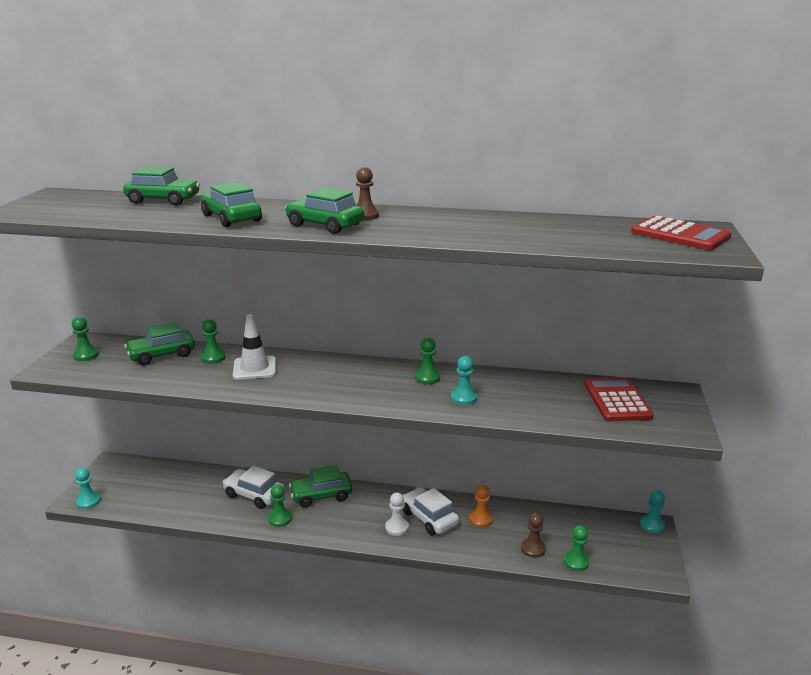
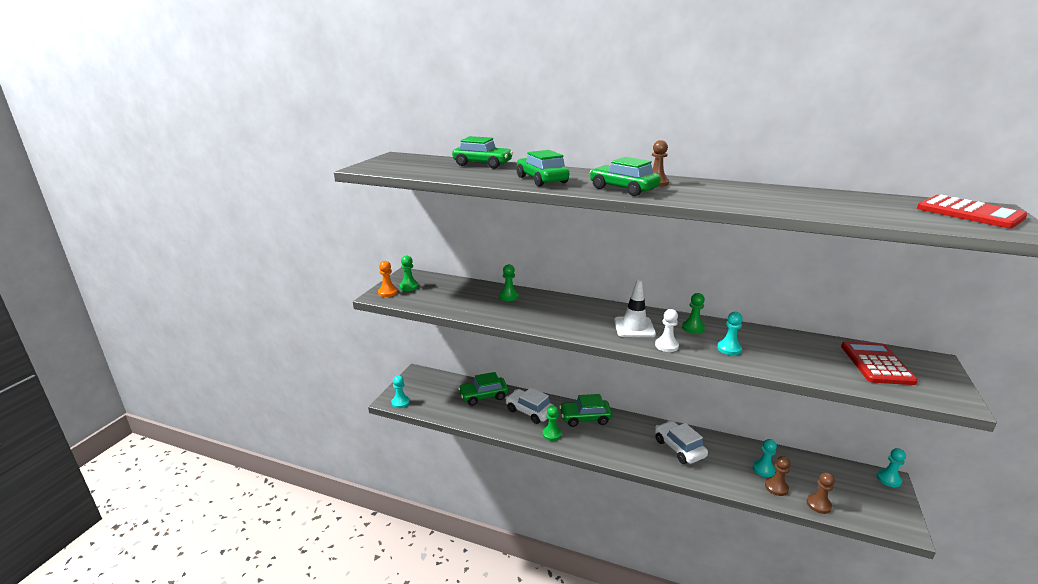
camera: 10 degrees right, 0 degrees up
(162, 355) = (467, 291): green car -> green car (483, 396)
(254, 368) = (543, 307): white traffic cone -> white traffic cone (634, 327)
(397, 527) = (651, 453): white pawn -> white pawn (666, 346)
(480, 519) = (725, 455): orange pawn -> orange pawn (388, 292)
(521, 530) = (763, 469): none -> turquoise pawn
(576, 562) = (818, 505): green pawn -> brown pawn

